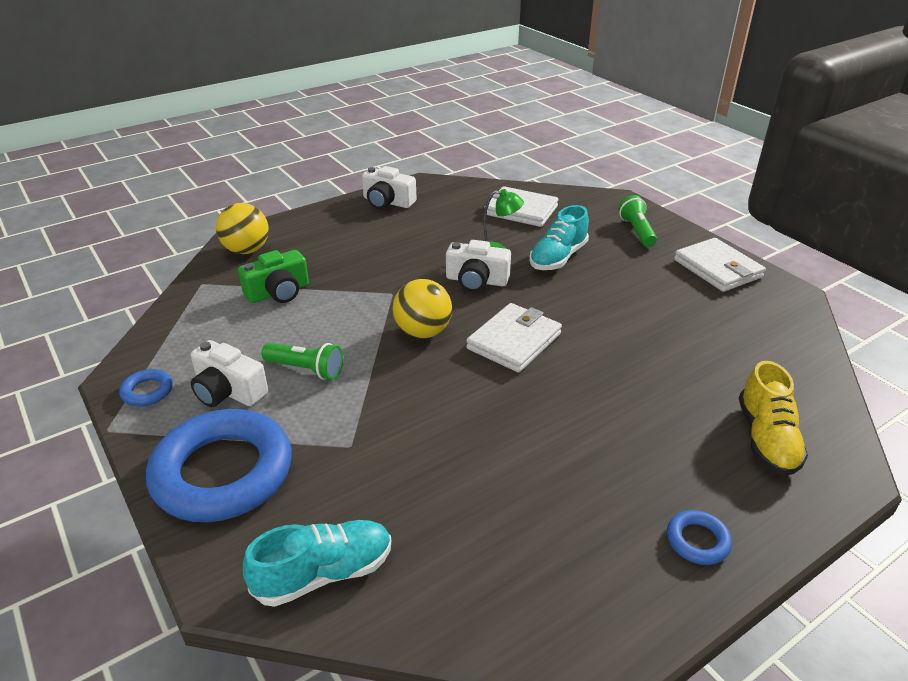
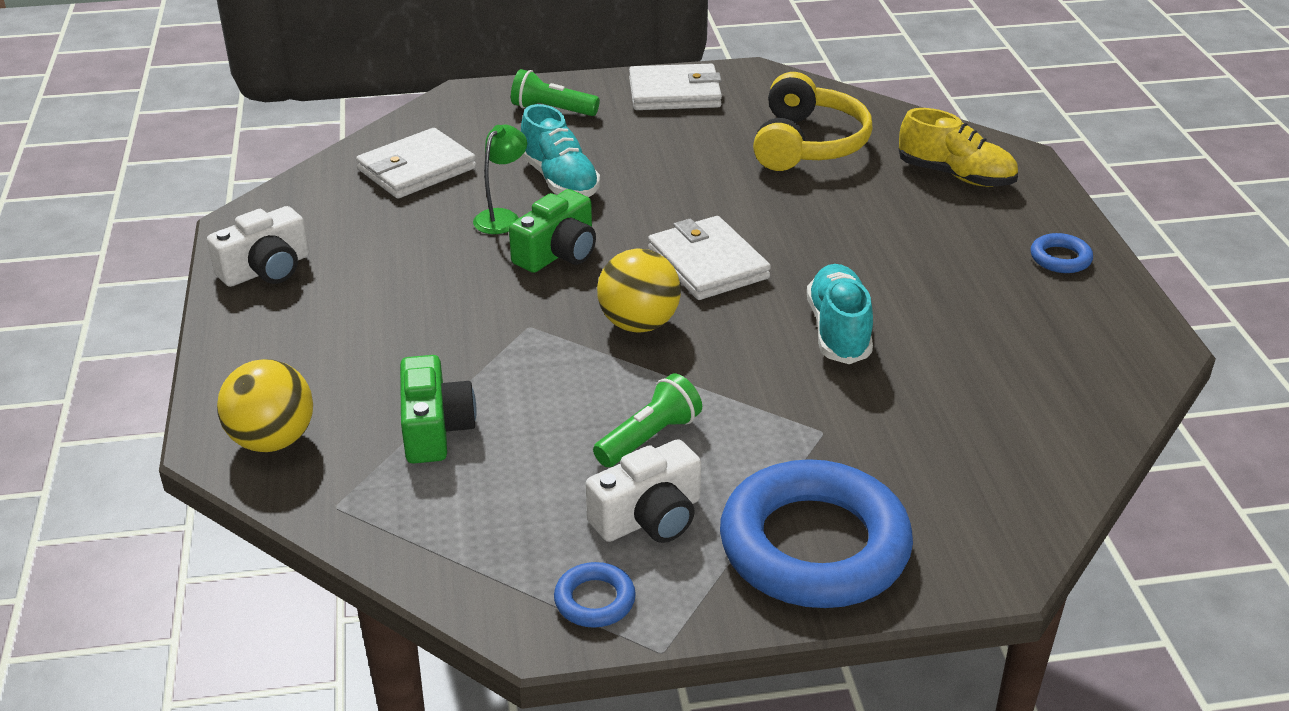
camera: 65 degrees left, 0 degrees up
(324, 573) = (1011, 492): turquoise shoe -> turquoise shoe (838, 330)
(476, 281) = (558, 253): white camera -> green camera
(721, 345) = (807, 144): none -> yellow headphones

